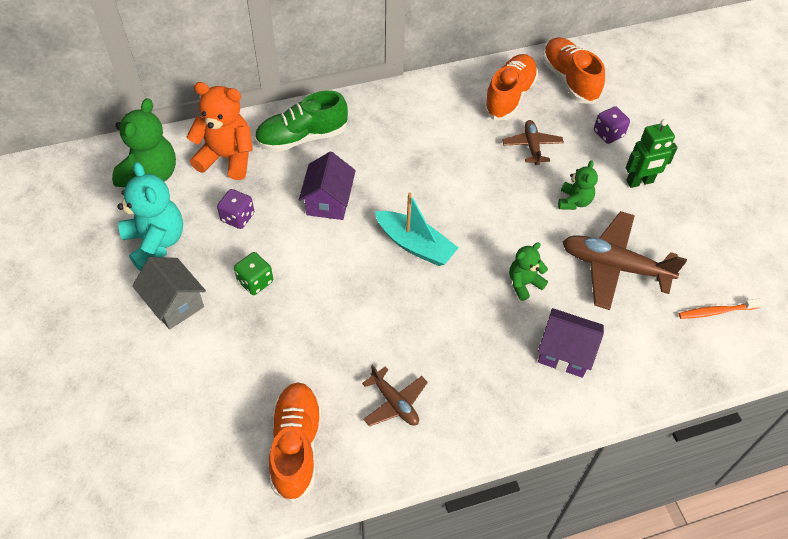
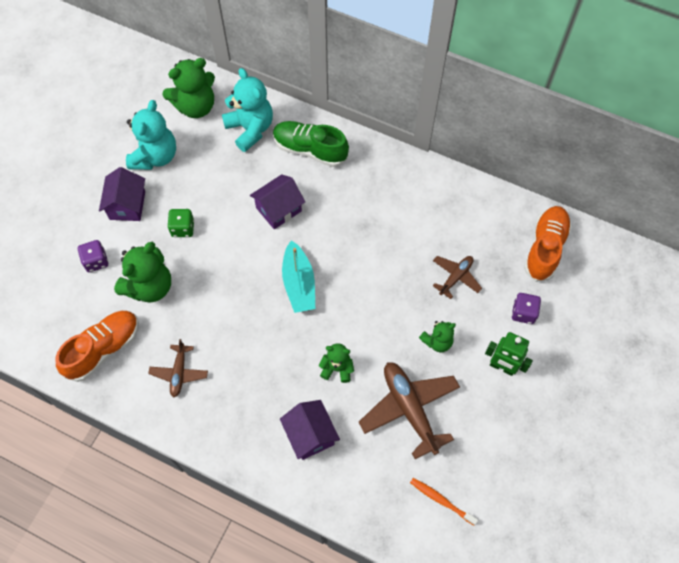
camera: 45 degrees right, 10 degrees up
(174, 303) = (127, 205): grey house -> purple house
(227, 158) = (250, 129): orange teddy bear -> turquoise teddy bear
(237, 217) = (215, 176): purple dice -> purple dice (96, 261)
(279, 354) = (149, 286): none -> green teddy bear
(509, 96) = (484, 227): orange shoe -> none

